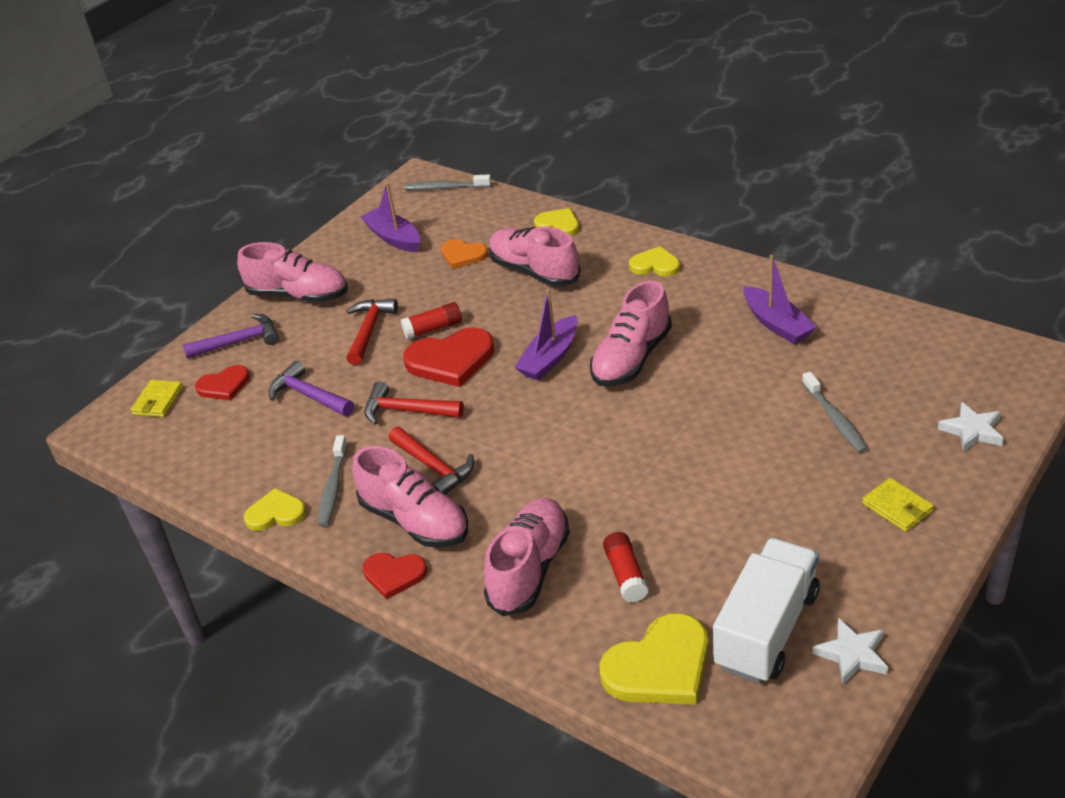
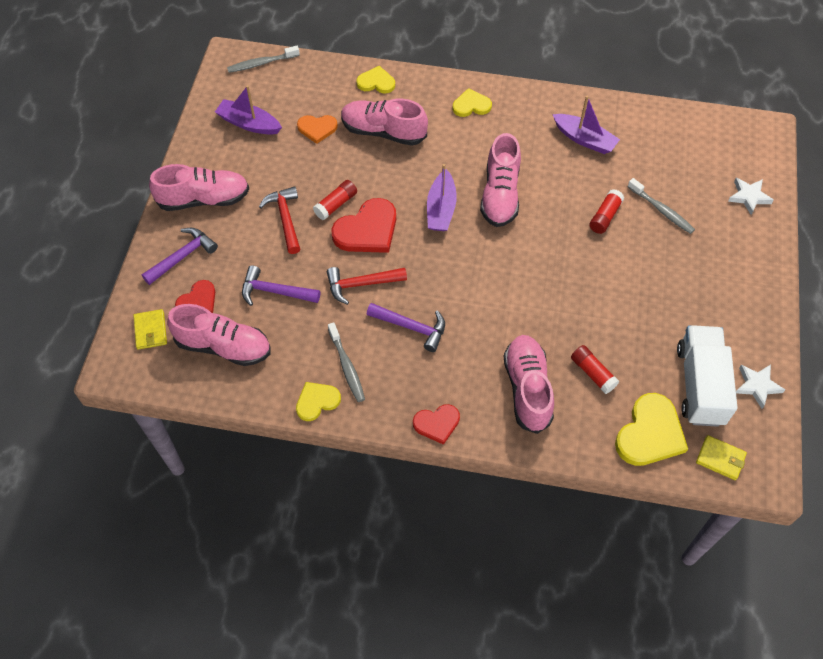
camera: 30 degrees left, 20 degrees up
(415, 521) = (425, 376): pink shoe -> pink shoe (223, 346)
(434, 467) = (412, 327): red hammer -> purple hammer
(752, 409) = (605, 216): none -> red glue stick
(897, 507) = (732, 269): yellow wallet -> yellow wallet (720, 458)

